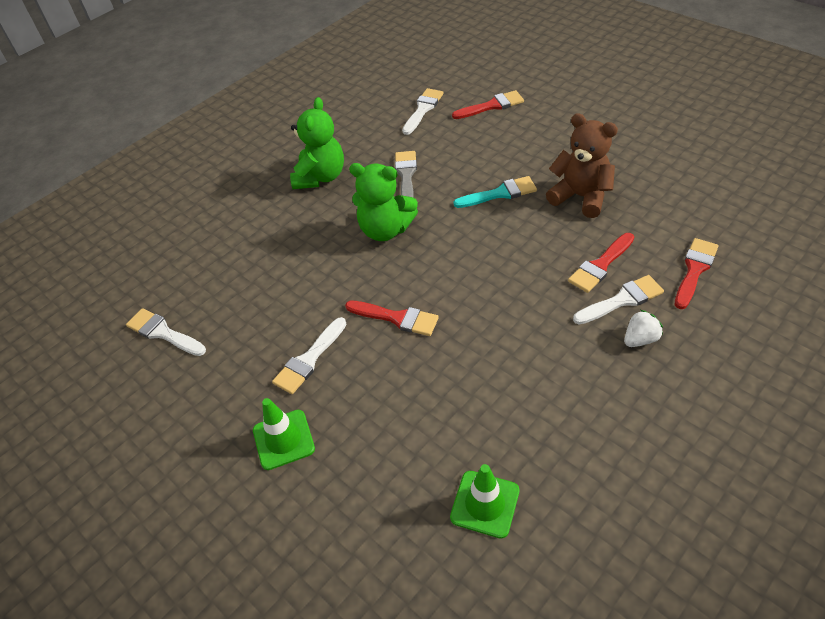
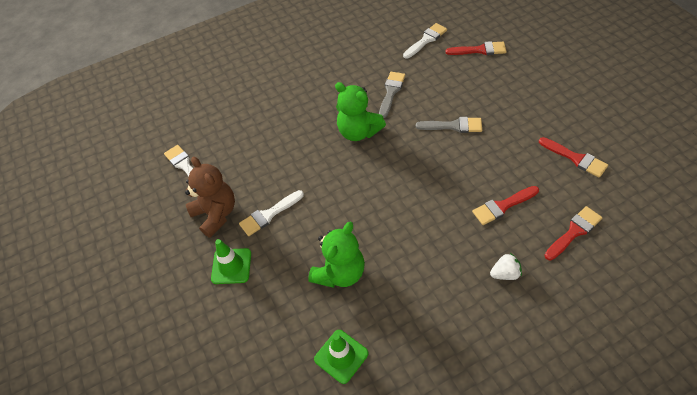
camera: 20 degrees right, 5 degrees up
(320, 177) = (330, 77): green teddy bear -> green teddy bear (340, 273)
(397, 318) = (339, 202): red brush -> red brush (575, 158)
(500, 193) = (453, 126): turquoise brush -> grey brush
(580, 197) = (513, 146): brown teddy bear -> brown teddy bear (216, 214)
(622, 300) = (506, 239): white brush -> none

